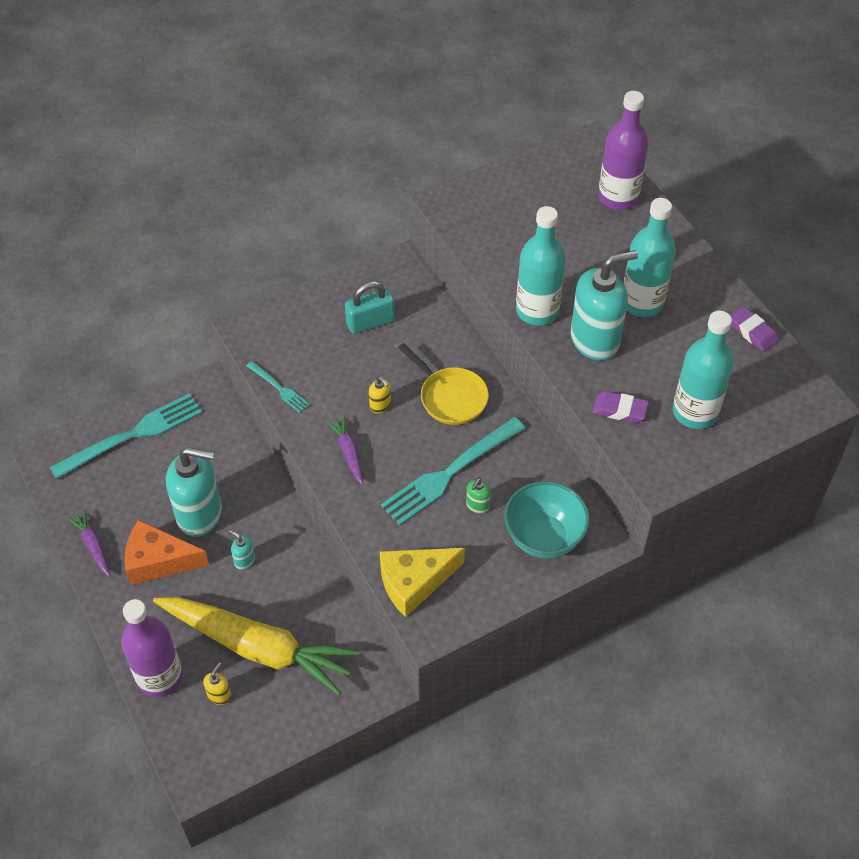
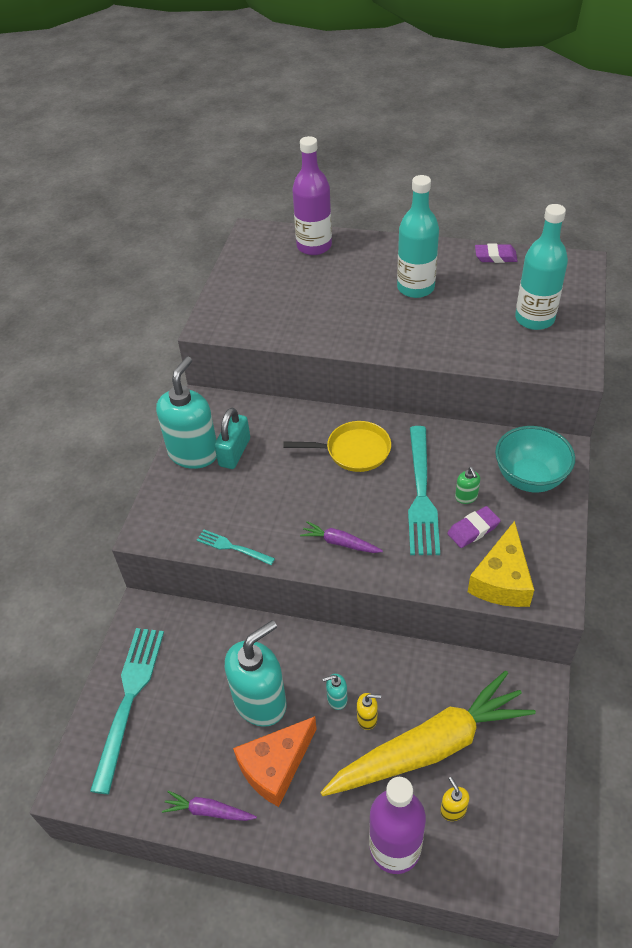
camera: 45 degrees left, 5 degrees down
(280, 388) = (232, 547): turquoise fork -> turquoise fork turned 150 degrees counterclockwise
(380, 406) = (317, 495): yellow soap dispenser -> yellow soap dispenser (367, 718)
(537, 311) = (364, 339): turquoise bottle -> none
(595, 340) = (422, 327): turquoise soap dispenser -> turquoise soap dispenser (193, 453)
(619, 410) = (496, 351): purple eraser -> purple eraser (473, 530)

